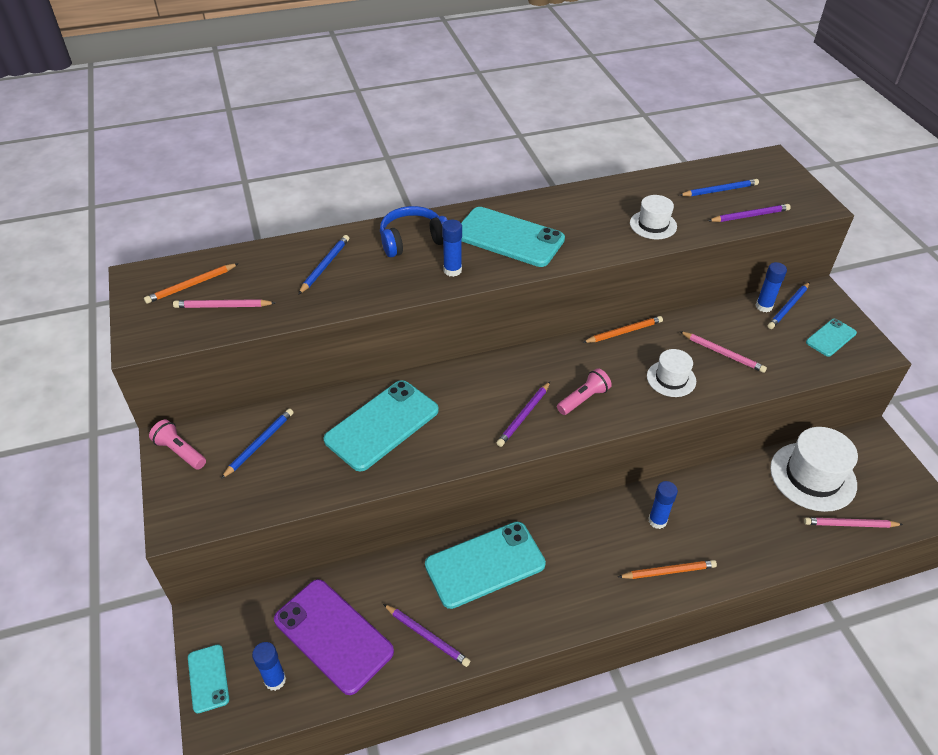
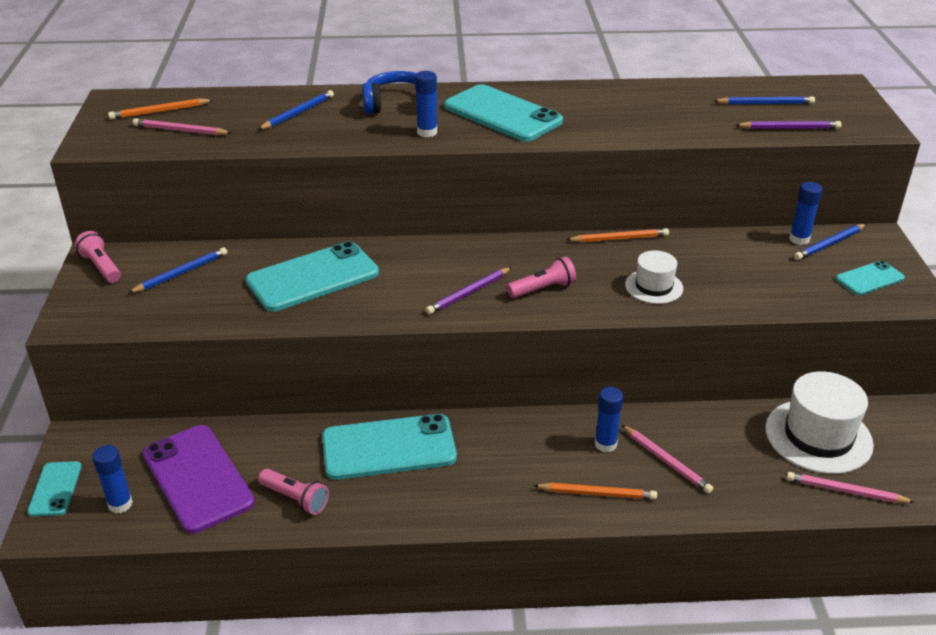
camera: 15 degrees right, 10 degrees down
(427, 636) = (295, 499): purple pencil -> pink flashlight
(653, 225) = (670, 122): white hat -> none
(723, 353) = (727, 273): pink pencil -> pink pencil (666, 461)

